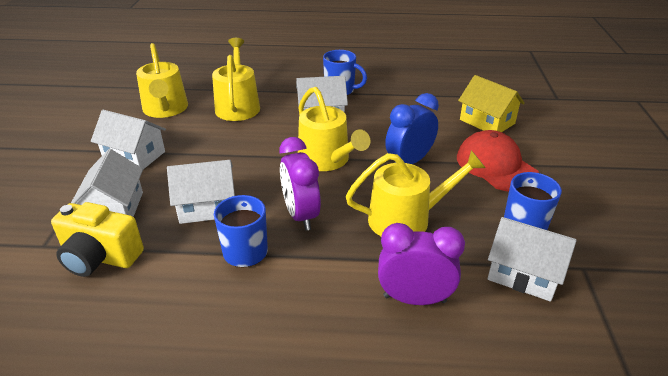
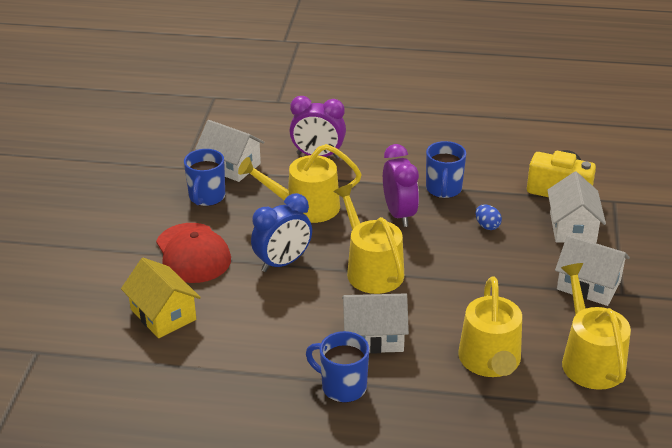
camera: 175 degrees left, 0 degrees up
(207, 206) = (487, 226): white house -> blue egg

